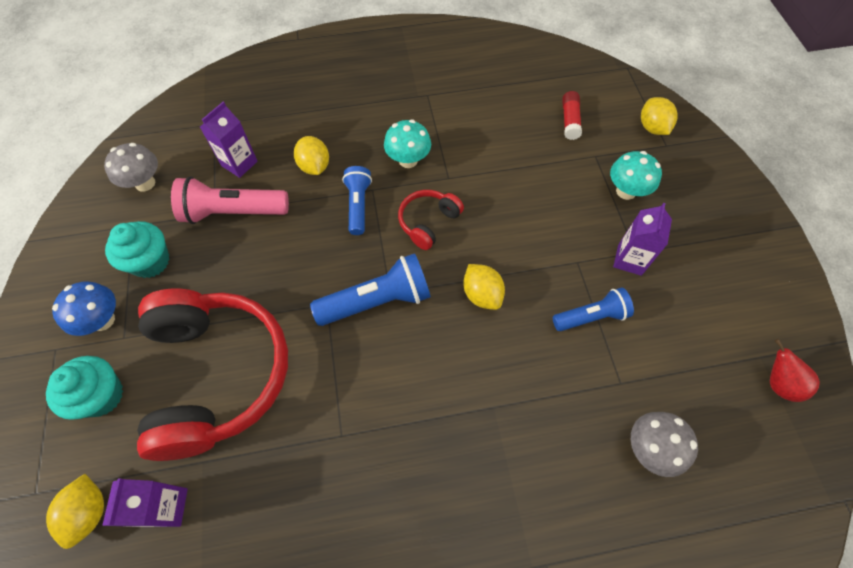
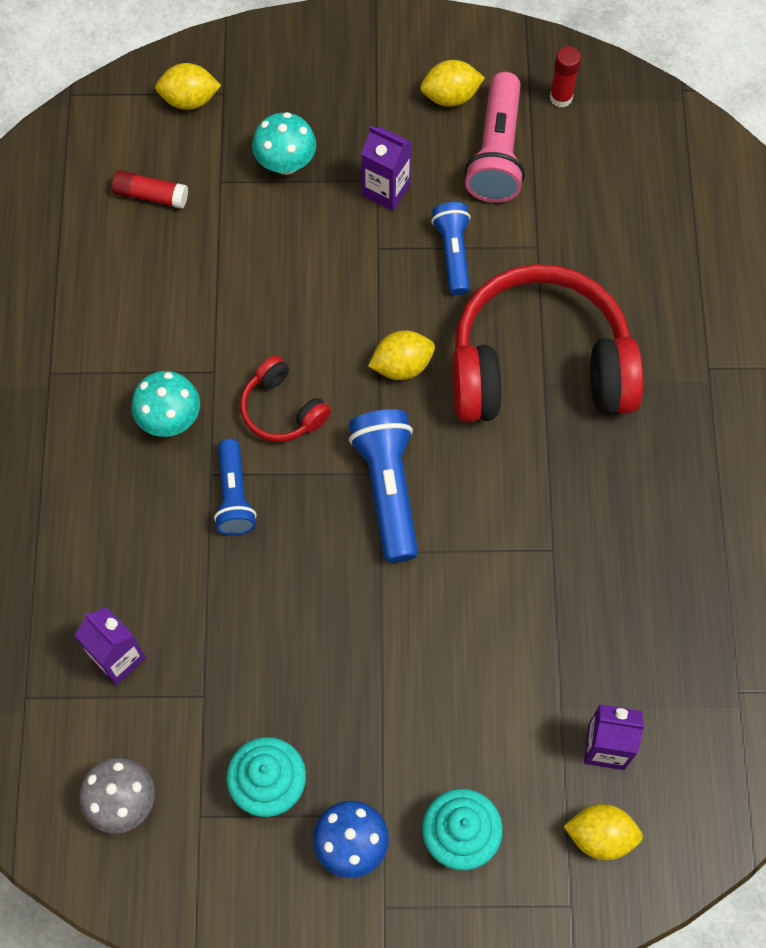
camera: 80 degrees left, 5 degrees up
(217, 374) = (455, 690): red headphones -> red headphones (539, 365)
(233, 212) = (208, 668): pink flashlight -> pink flashlight (497, 152)
(314, 166) = (150, 549): yellow lemon -> yellow lemon (450, 96)
(358, 205) = (234, 496): blue flashlight -> blue flashlight turned 105 degrees counterclockwise
(649, 448) = (610, 241): grey mushroom -> none
(778, 383) = (561, 97): red pear -> red glue stick

